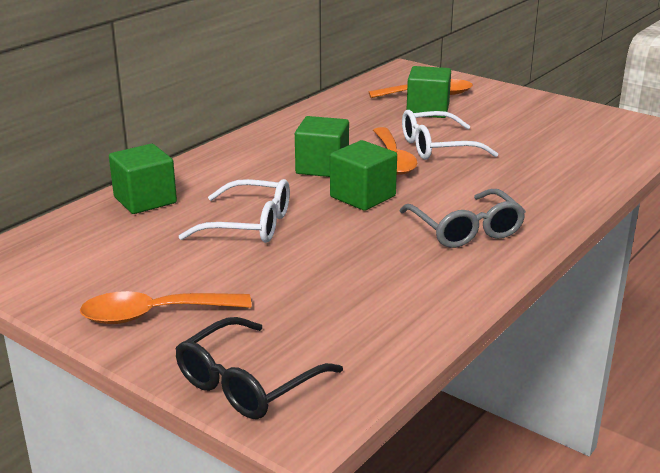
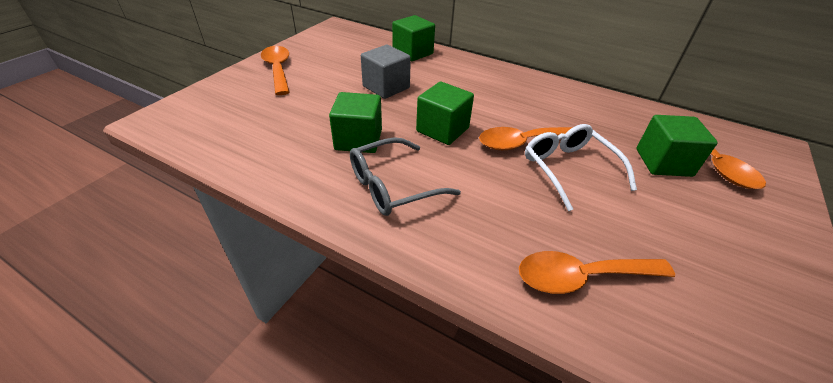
camera: 80 degrees right, 15 degrees up
(248, 383) = (200, 101): black glasses -> none
(249, 225) = (386, 87): white glasses -> grey cube
(322, 167) = (489, 109): green cube -> green cube (358, 140)
(568, 165) = (581, 277): none -> orange spoon

